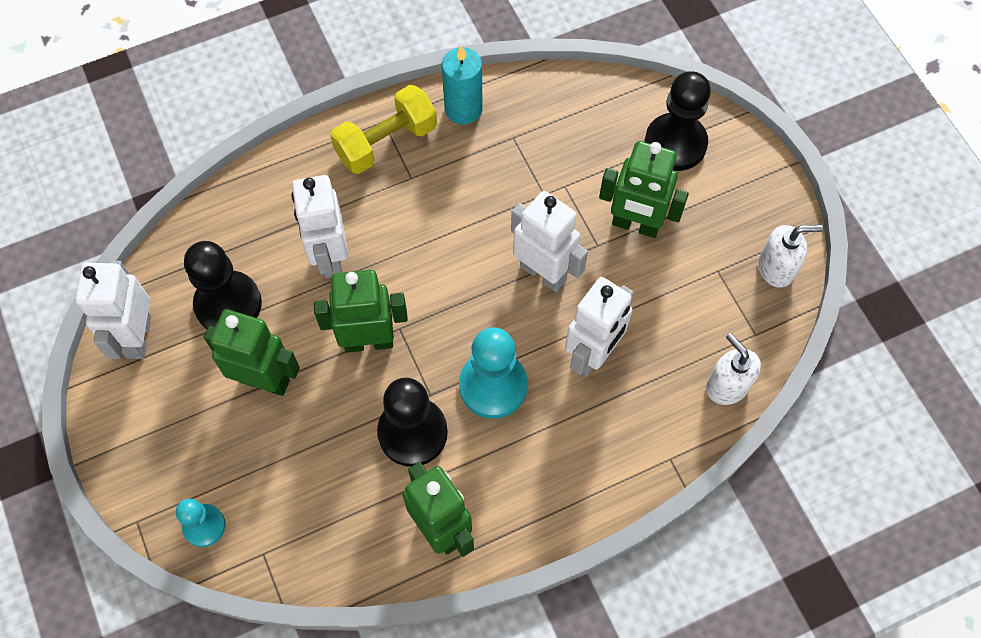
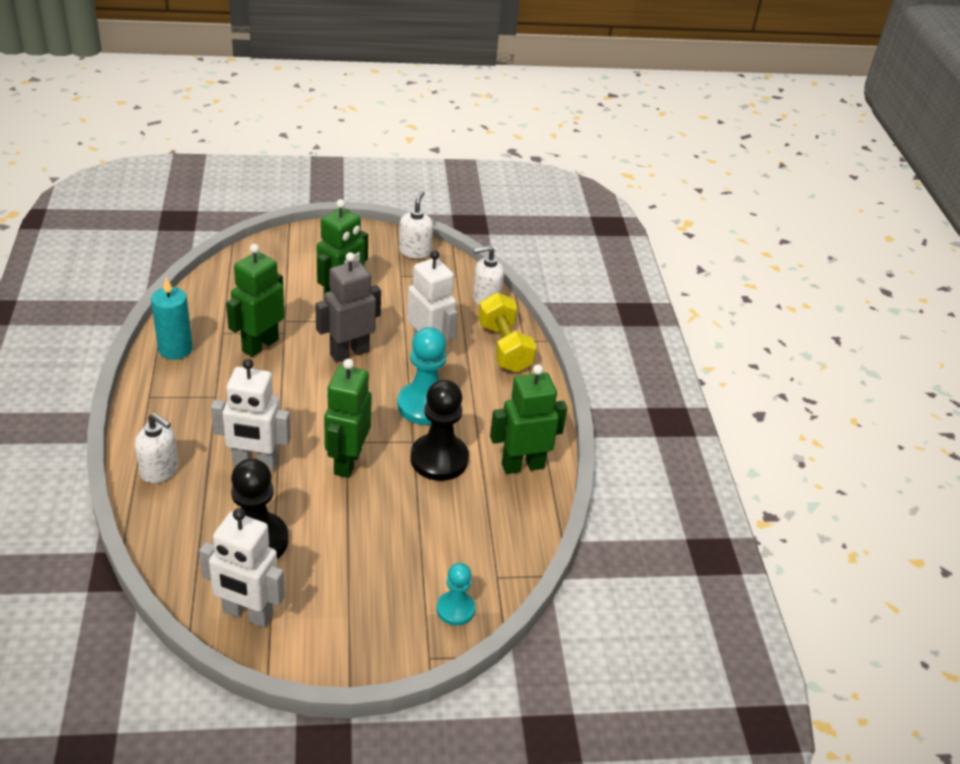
camera: 75 degrees left, 25 degrees down
(264, 380) = (344, 535): green robot -> green robot (260, 345)
(287, 180) = (160, 470): none -> white soap dispenser
(386, 142) = (171, 400): yellow dumbbell -> yellow dumbbell (504, 347)
(543, 273) = (349, 352): white robot -> grey robot
(675, 144) = (290, 260): black pawn -> none

